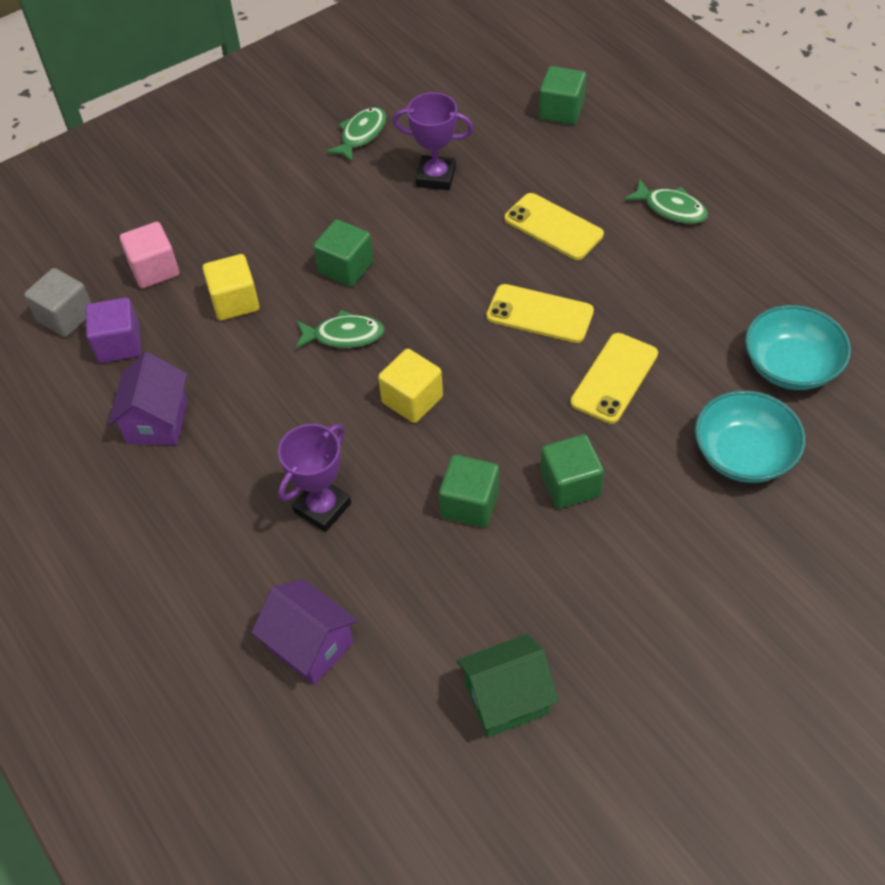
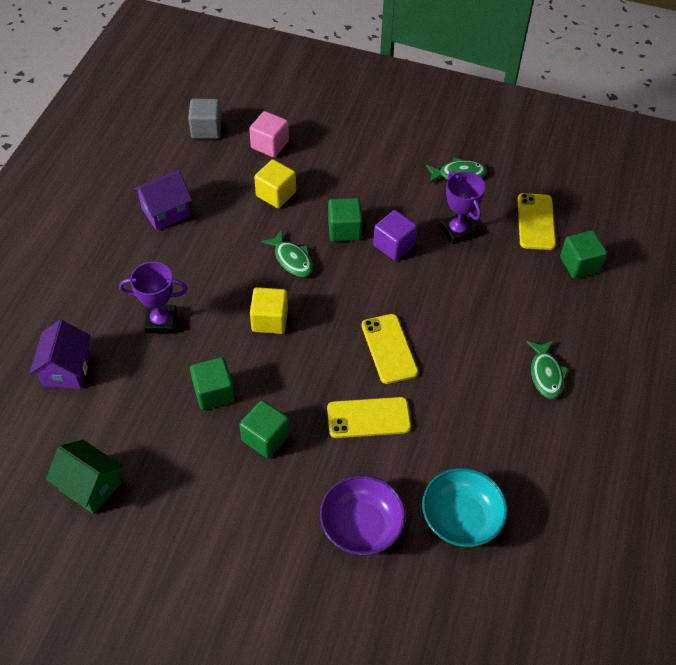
camera: 50 degrees right, 0 degrees up
(119, 344) = (205, 163): purple cube -> purple cube (394, 245)
(553, 227) = (470, 316): yellow phone -> yellow phone (536, 222)
(743, 455) = (361, 526): turquoise bowl -> purple bowl

